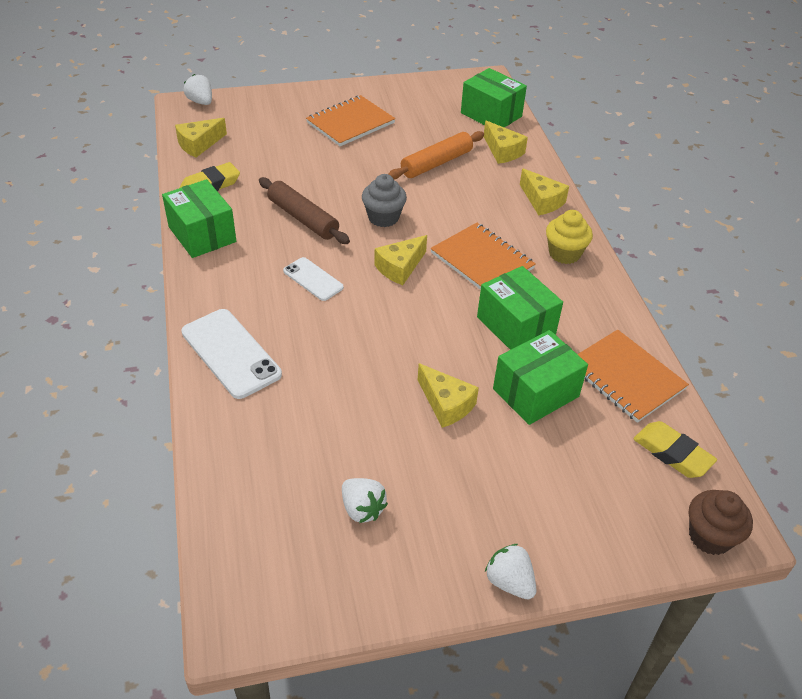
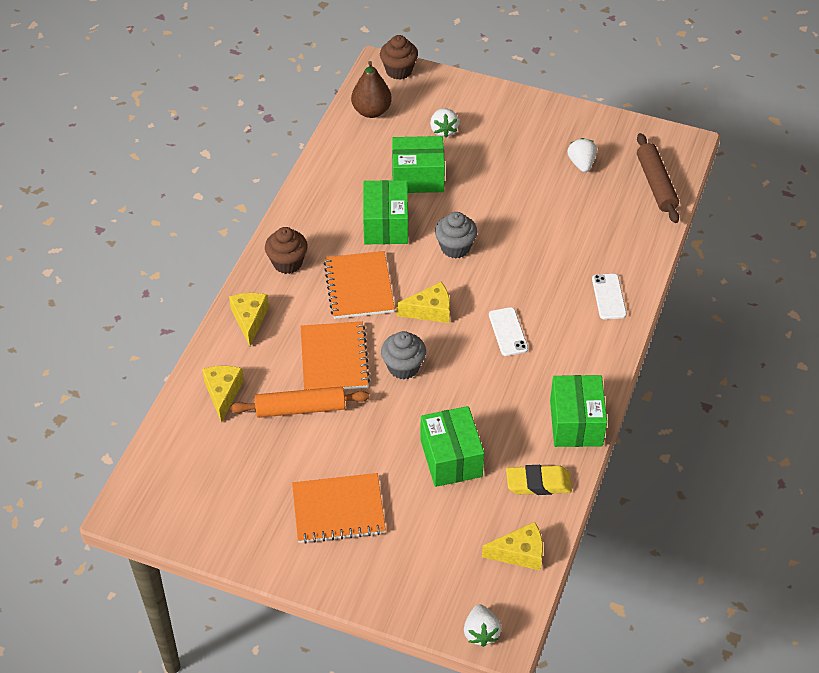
camera: 145 degrees left, 5 degrees up
(230, 353) = (609, 297): white phone -> white phone, size x0.59
(303, 218) = (475, 399): brown rolling pin -> brown rolling pin (656, 184)
(427, 334) = (455, 247): none -> grey cupcake
(446, 404) = (483, 196): yellow cheese -> none
(491, 115) = (182, 449): green box -> green box (451, 458)
(509, 582) = (526, 99): white strawberry -> white strawberry (444, 130)
(564, 253) = (287, 263): yellow cupcake -> brown cupcake
(625, 377) = (349, 160): orange notebook -> orange notebook (334, 358)
(672, 453) = (371, 111): yellow eraser -> brown pear

